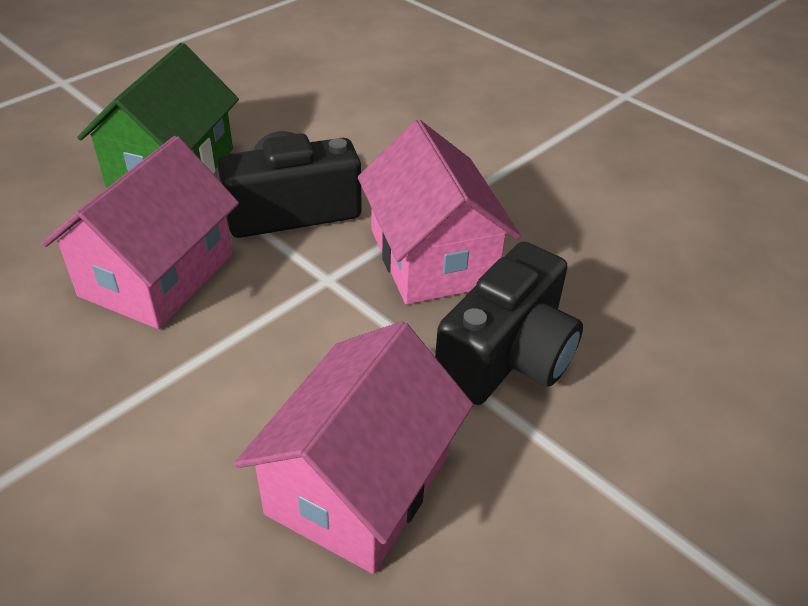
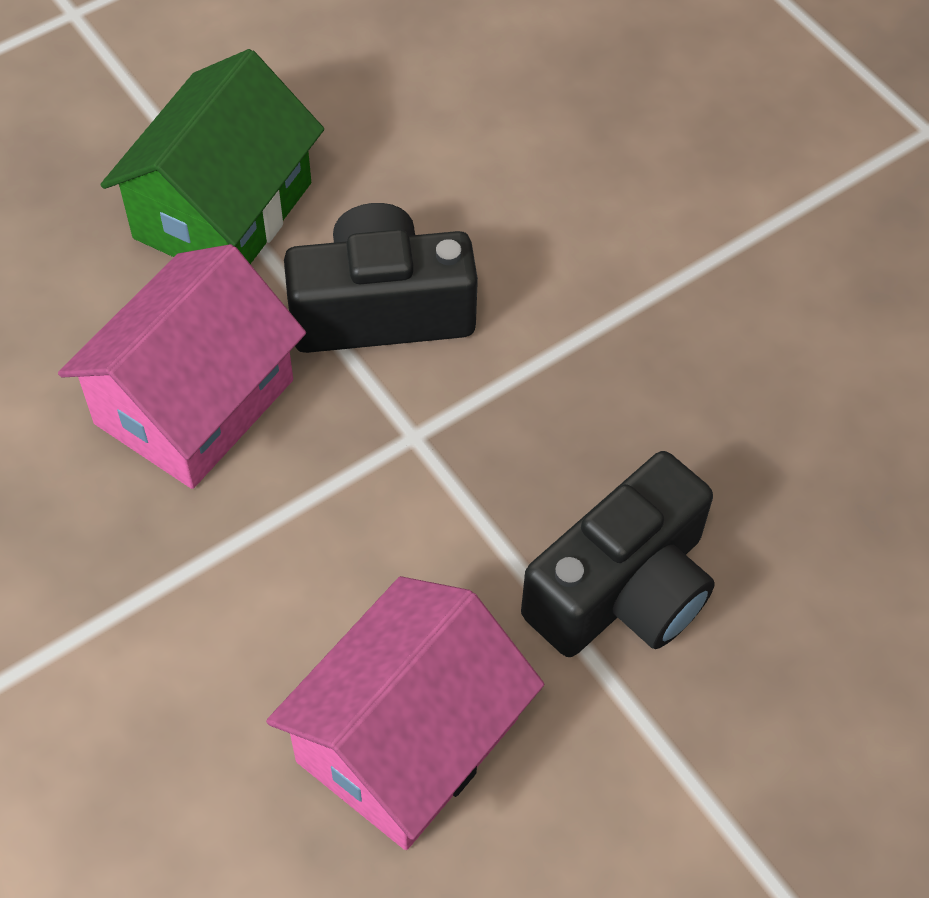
camera: 10 degrees right, 15 degrees up
(432, 257) = (559, 417): pink house -> none

